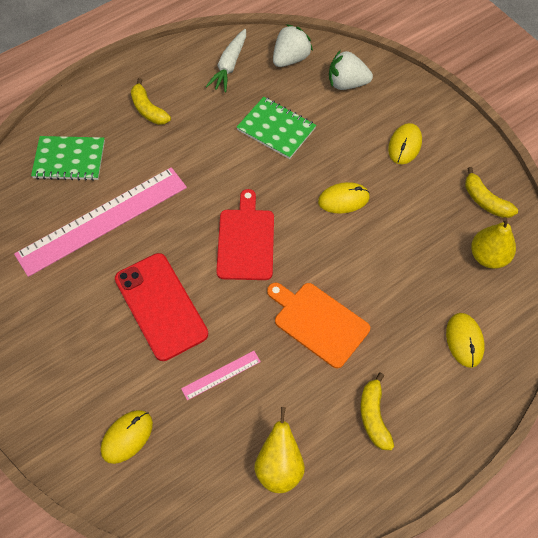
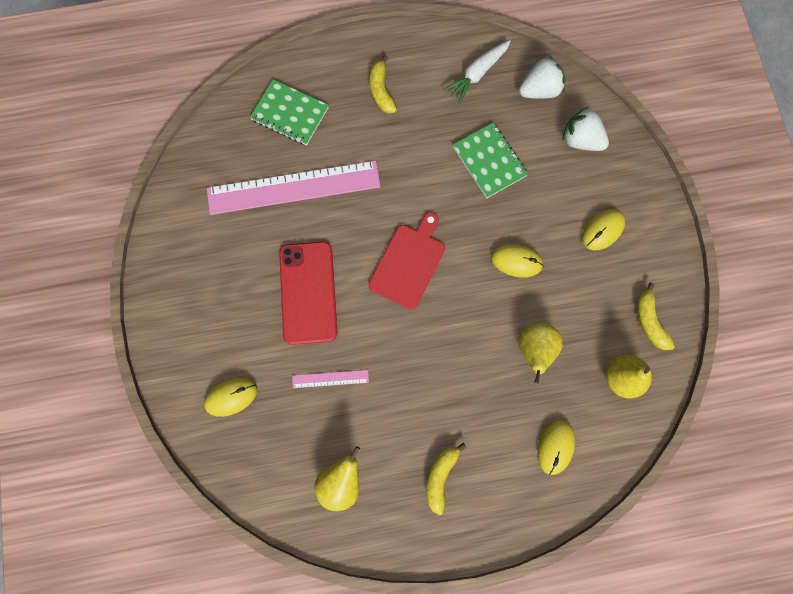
camera: 25 degrees right, 15 degrees up
(318, 322) = (435, 369): orange cutting board -> none
(399, 266) = (534, 350): none -> yellow pear

